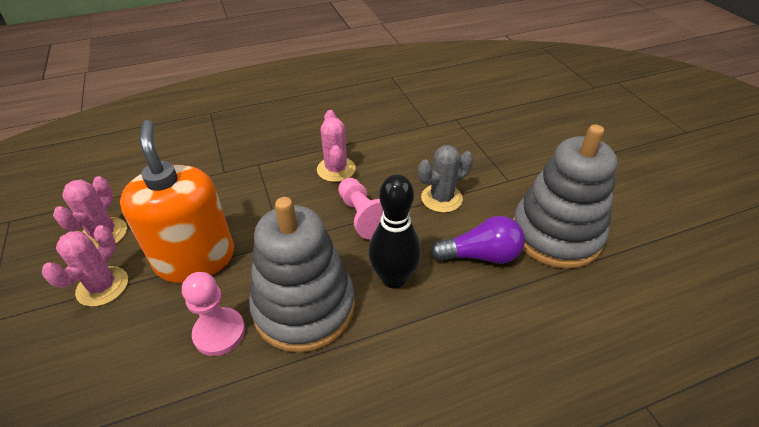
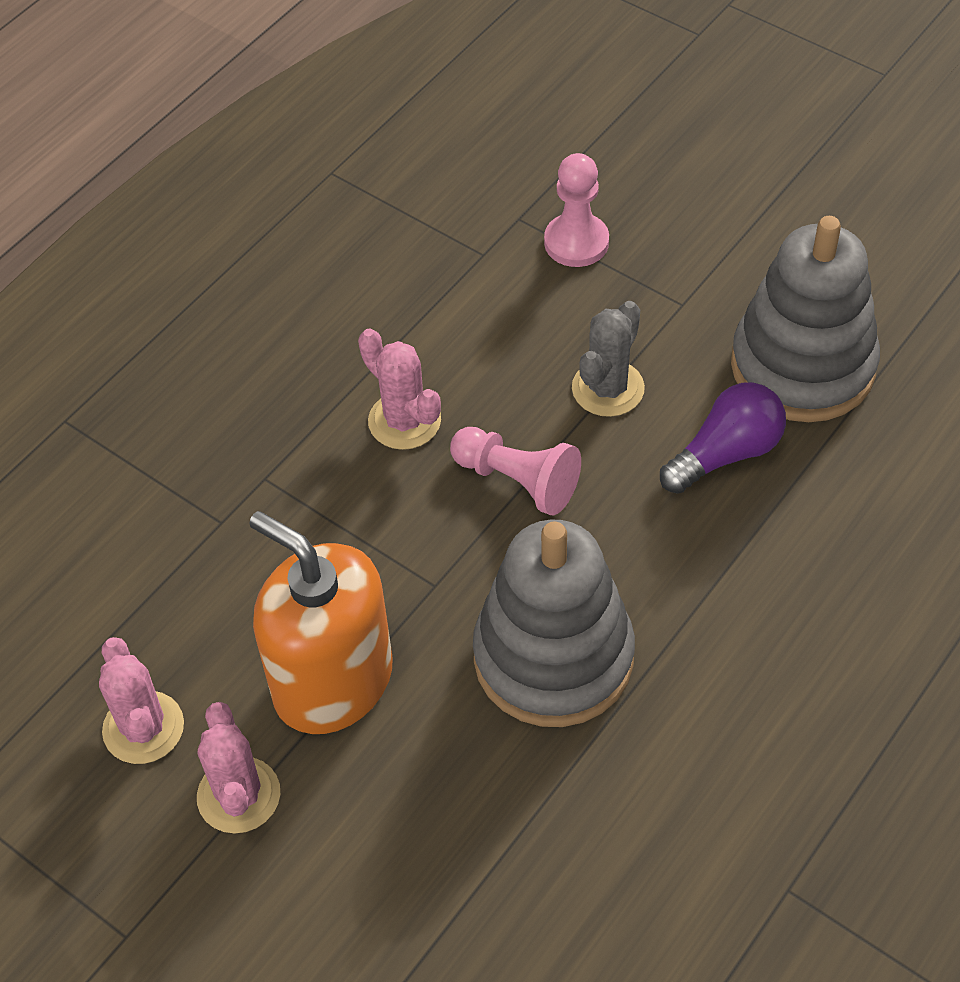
camera: 30 degrees left, 10 degrees up
(219, 333) = (473, 753): pink pawn -> pink pawn (576, 242)
(393, 278) = (637, 551): black bowling pin -> none

